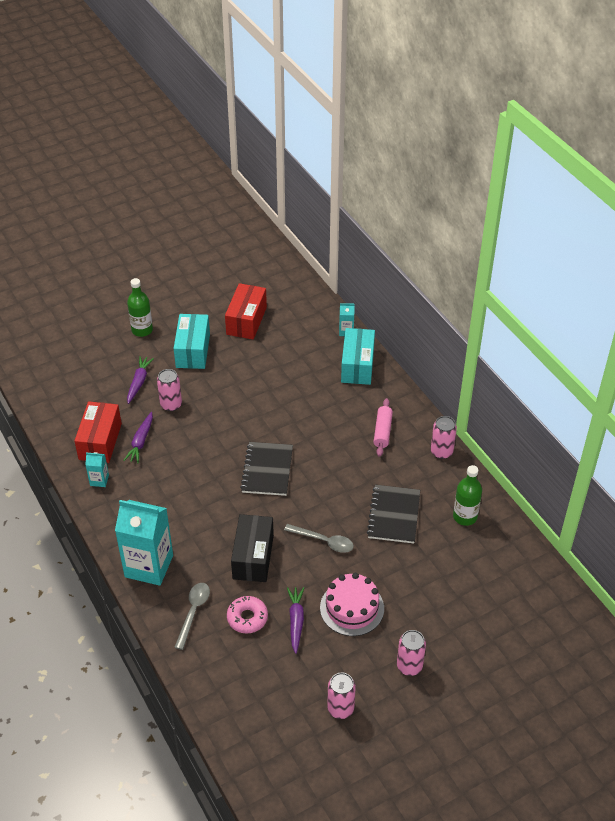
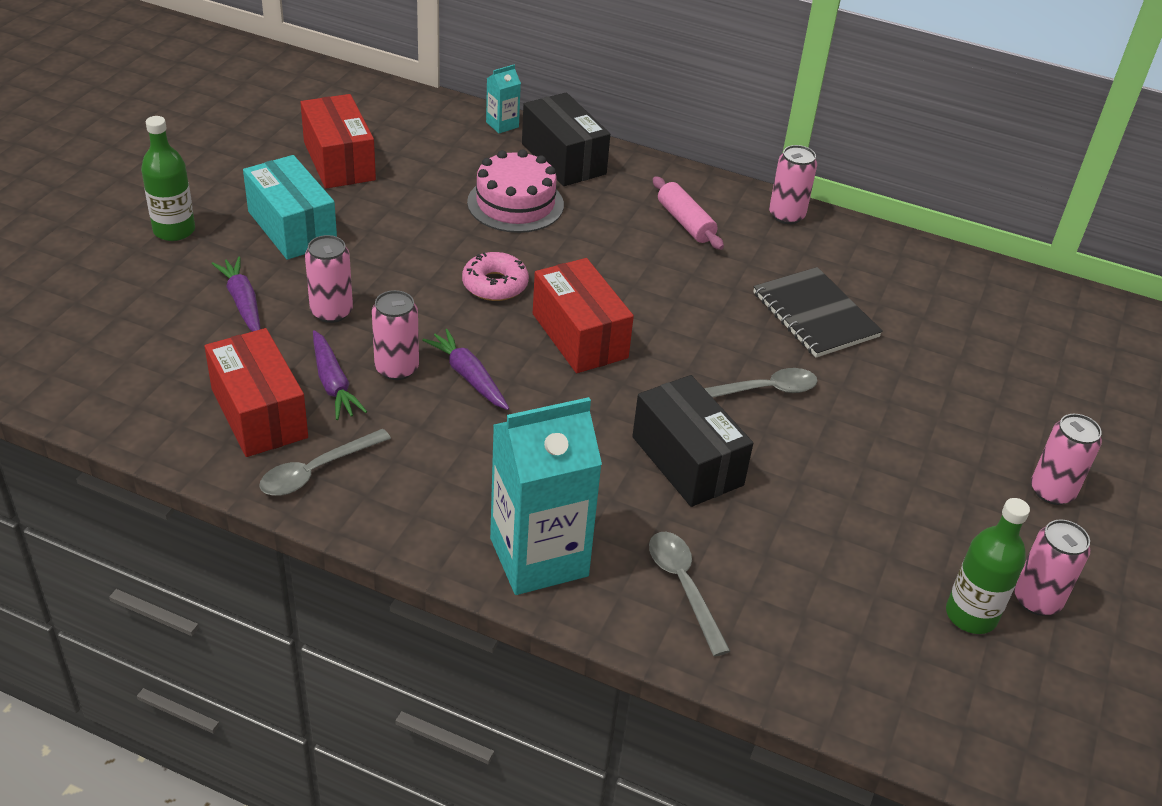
camera: 40 degrees left, 5 degrees down
(99, 480) = (317, 471): turquoise carton -> grey spoon
(173, 447) = (397, 368): none -> pink can
(247, 618) = (772, 550): pink donut -> pink donut (495, 284)
(267, 470) = (579, 336): black notebook -> red box
(296, 621) = (844, 515): purple carrot -> purple carrot (468, 376)
(352, 608) = (897, 457): pink cake -> pink cake (515, 203)
(357, 365) = (563, 159): turquoise box -> black box
(465, 516) = (901, 277): green bottle -> green bottle (971, 615)

